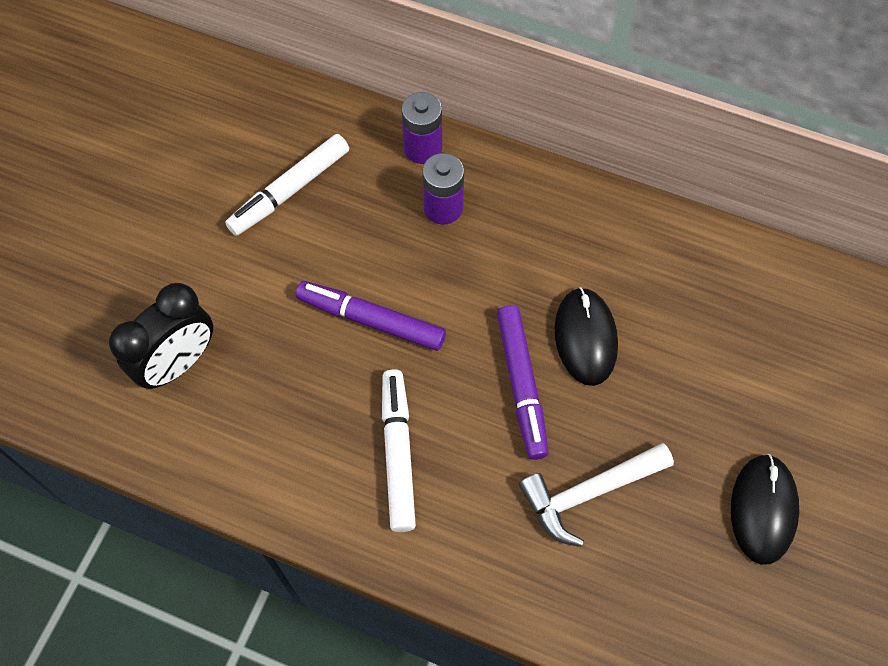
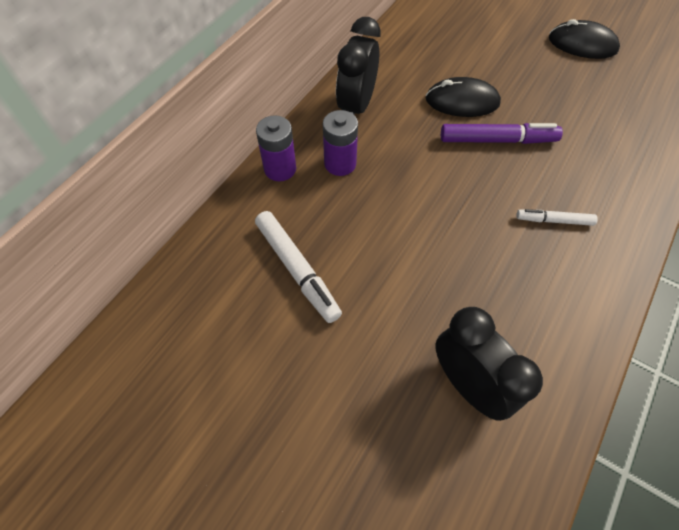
camera: 80 degrees left, 5 degrees down
(371, 320) = (436, 224): purple marker -> none
(398, 453) = (554, 220): white marker -> white marker, size x0.59
(544, 211) = (356, 106): none -> black clock
(588, 493) = (578, 118): white hammer -> none

